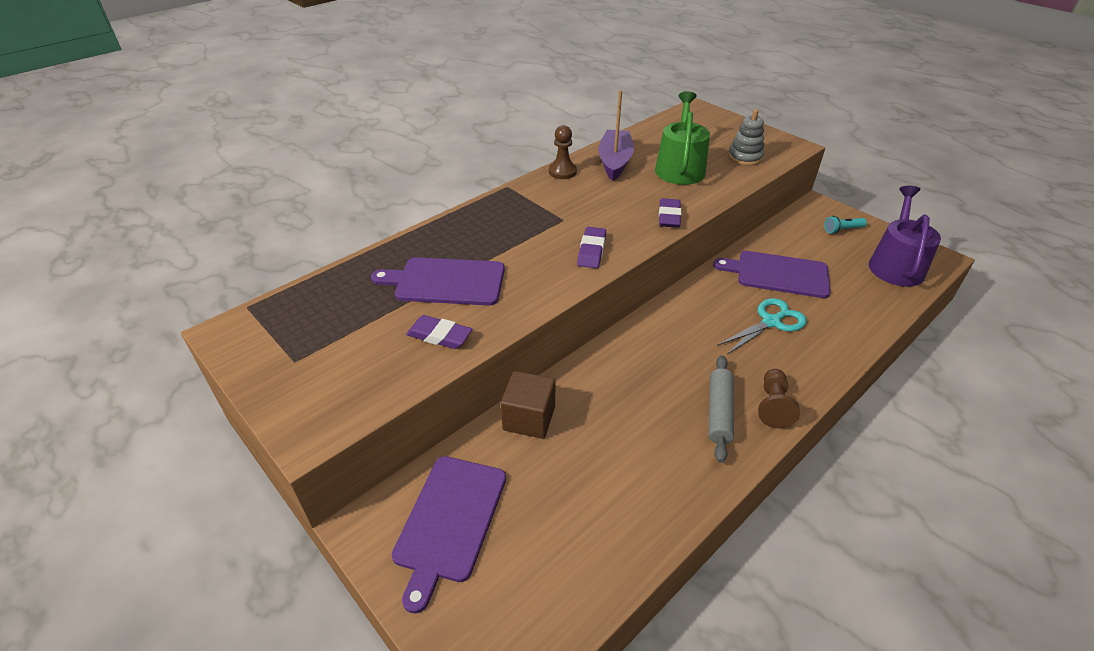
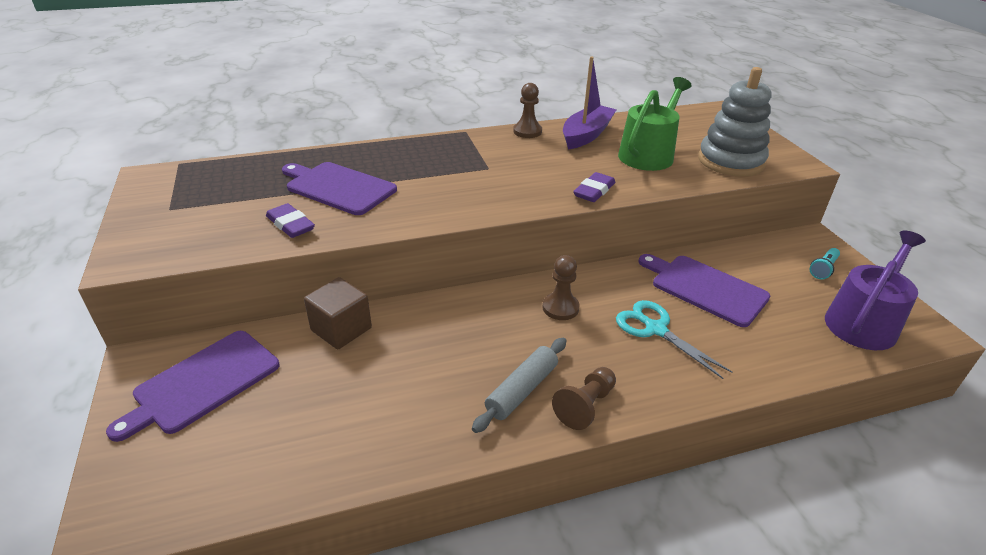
camera: 25 degrees right, 5 degrees down
(591, 251) = (488, 199): purple eraser -> none
(689, 329) = (560, 308): none -> brown pawn
(745, 157) = (730, 161): grey stacking toy -> grey stacking toy, size x1.67
(771, 322) = (655, 329): turquoise scissors -> turquoise scissors turned 120 degrees counterclockwise
(842, 230) = (823, 269): turquoise flashlight -> turquoise flashlight turned 60 degrees counterclockwise

